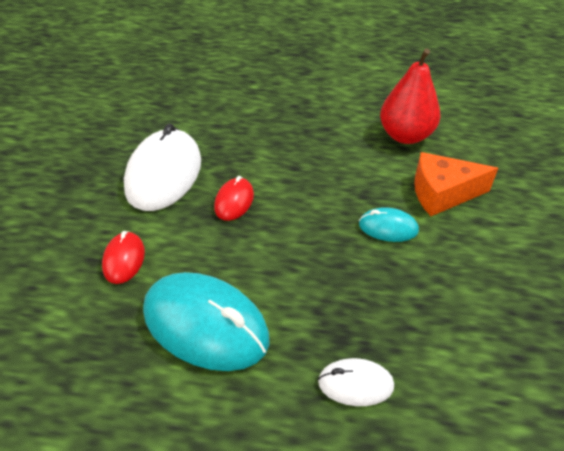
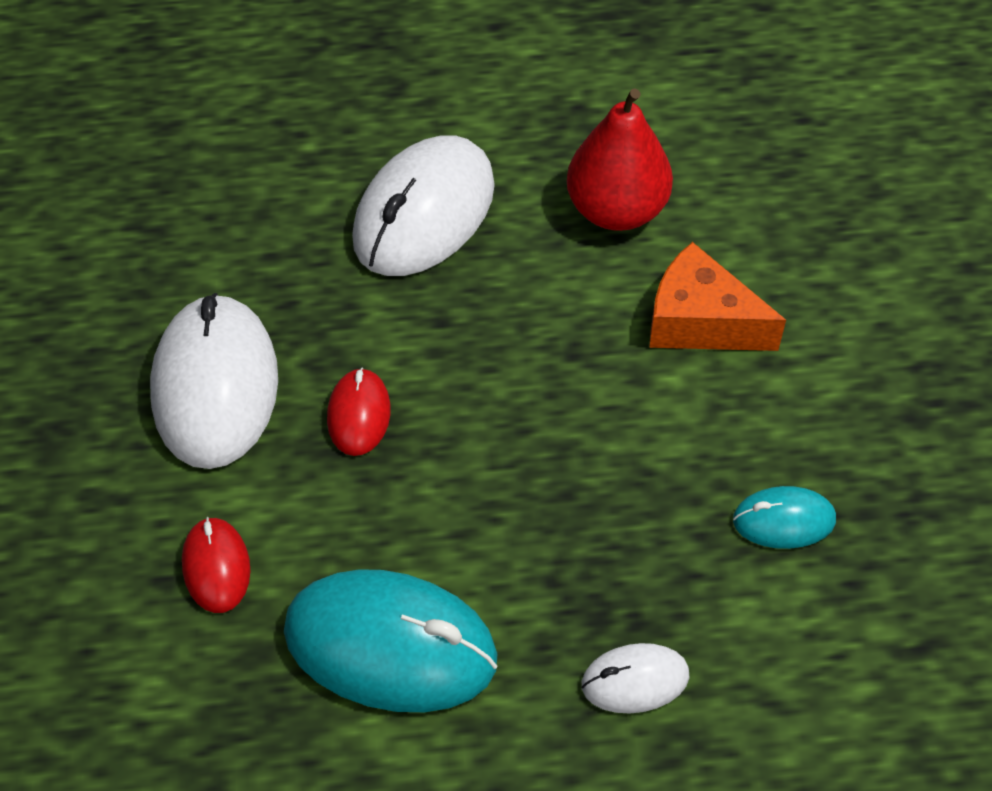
camera: 15 degrees left, 10 degrees up
(302, 120) = (424, 213): none -> white mouse
(388, 227) = (626, 408): turquoise mouse -> turquoise mouse (783, 520)
(442, 193) = (700, 322): orange cheese -> orange cheese turned 45 degrees clockwise

